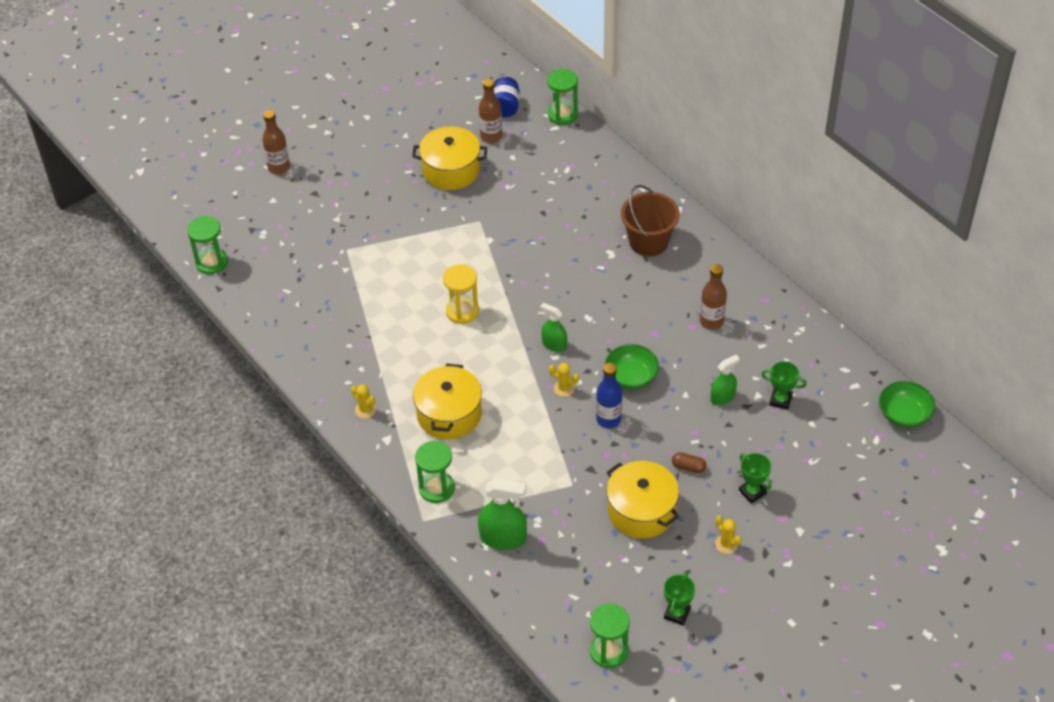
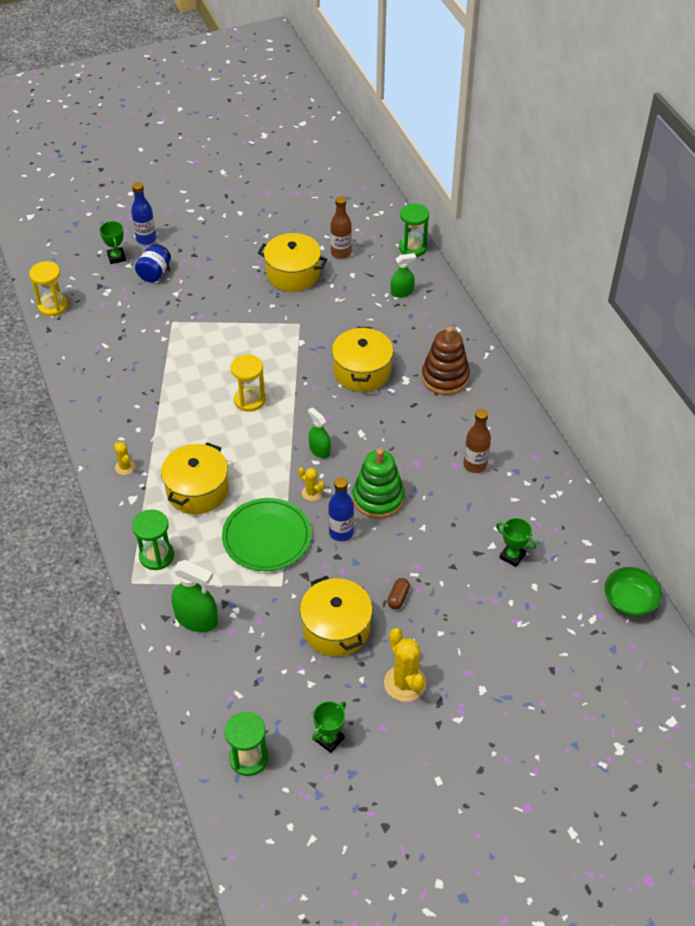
camera: 15 degrees right, 0 degrees up
(212, 262) = (53, 306): green hourglass -> yellow hourglass
(279, 168) = (146, 239): brown bottle -> blue bottle
(505, 107) = (364, 230): blue jar -> blue jar (154, 273)
(538, 442) = (266, 537): none -> green plate
(563, 255) = (362, 371): none -> yellow pot
(631, 377) = (378, 498): green bowl -> green stacking toy
(648, 242) = (445, 377): brown bucket -> brown stacking toy
(688, 467) = (398, 597): brown capsule -> brown capsule turned 75 degrees clockwise
(722, 397) = (457, 539): green spray bottle -> green spray bottle (402, 292)
(726, 544) = (405, 683): yellow cactus -> yellow cactus, size x1.83
(752, 492) = (450, 638): green trophy -> green trophy (116, 257)

